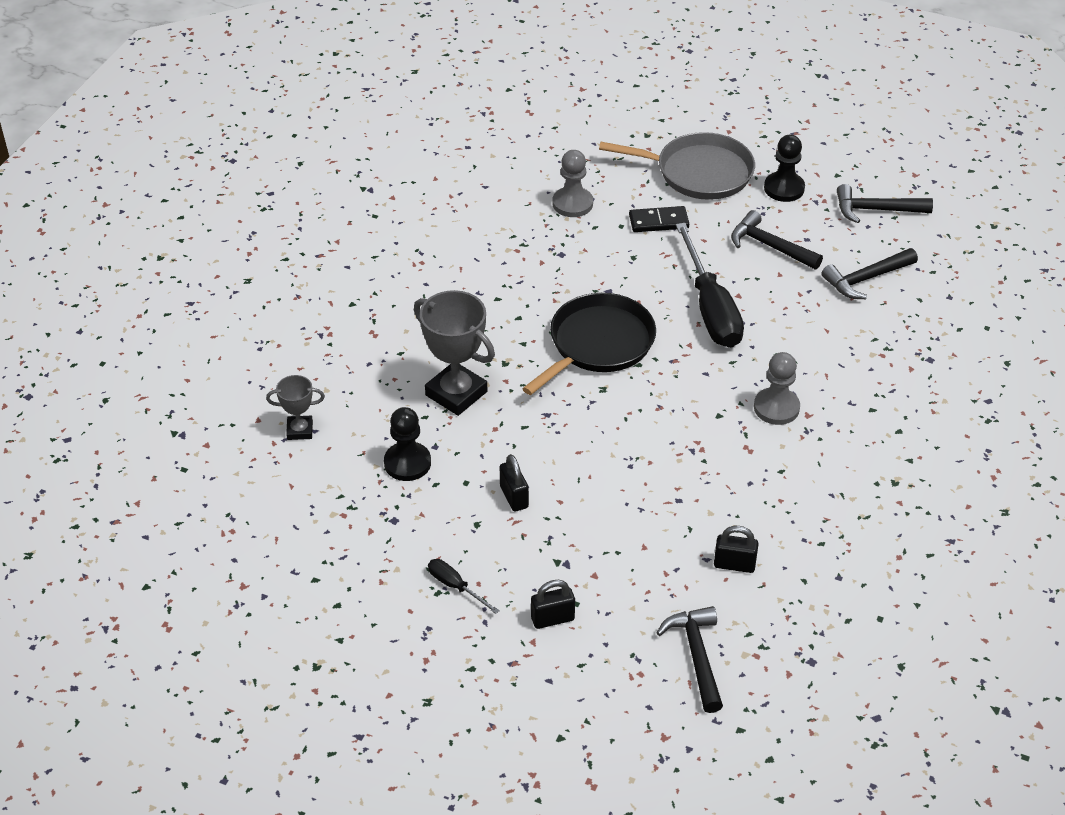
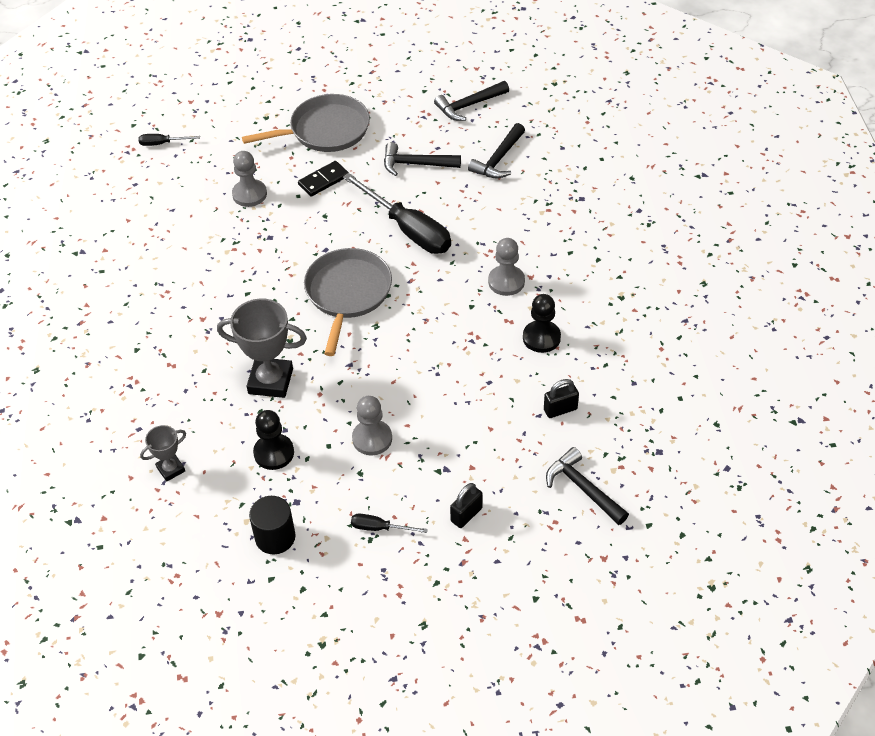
camera: 30 degrees left, 5 degrees up
(348, 543) = (275, 537): none -> black cylinder
(514, 497) = (372, 439): black padlock -> grey pawn
(523, 119) = (162, 143): none -> black screwdriver
(598, 344) = (347, 293): black pan -> grey pan
(784, 188) = (394, 116): black pawn -> black pawn (541, 338)

